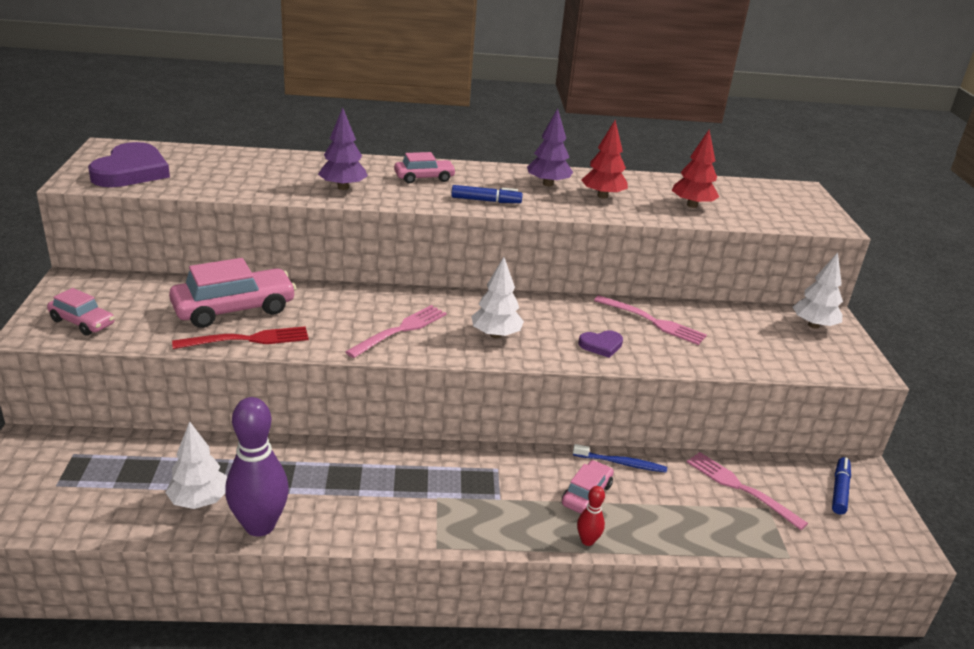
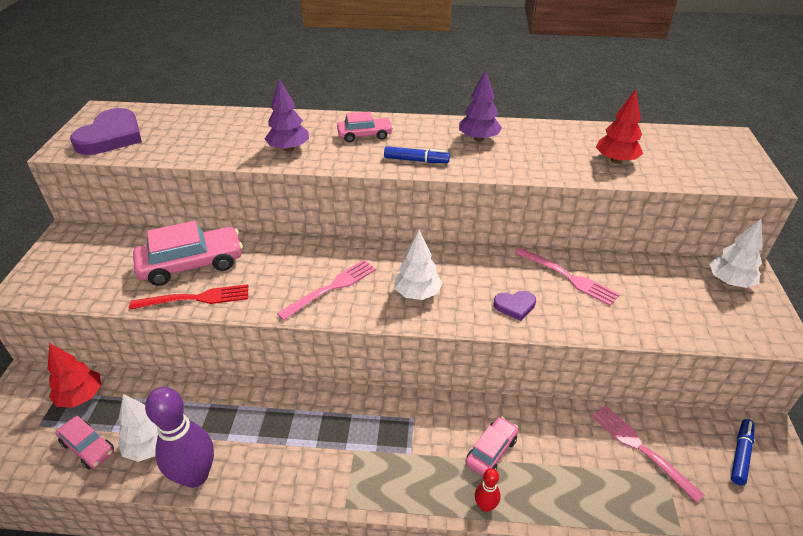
camera: 10 degrees right, 10 degrees up
(82, 322) = (63, 279): pink car -> pink car (88, 447)
(602, 196) = (529, 151): red tree -> red tree (81, 396)
(621, 463) = (528, 416): blue toothbrush -> none

